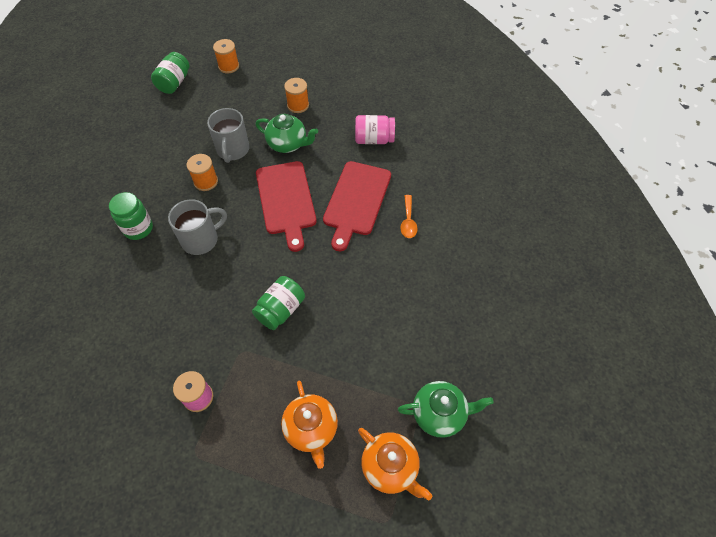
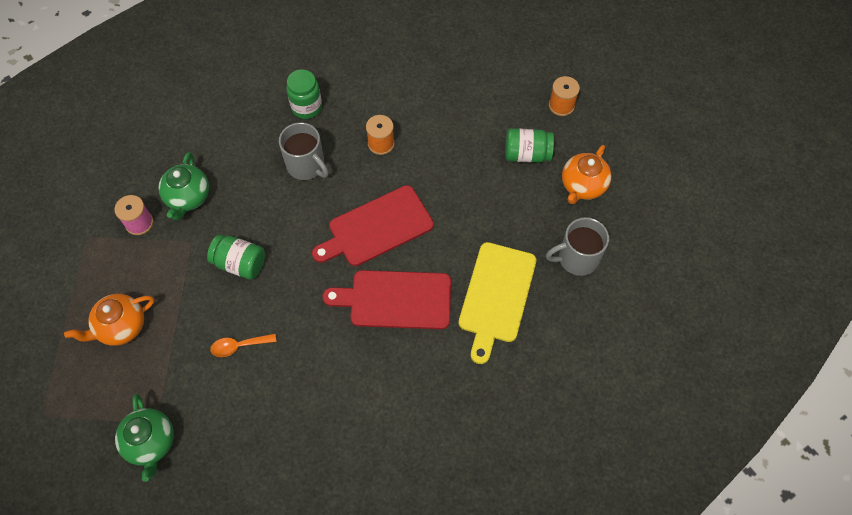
camera: 75 degrees right, 5 degrees up
(174, 83) = (513, 62): green jar -> green jar (527, 154)
(233, 150) = (432, 153): grey mug -> grey mug (577, 258)
(288, 144) = (458, 205): green teapot -> green teapot (188, 198)
(298, 105) = (524, 197): orange spool -> none
(374, 139) = (496, 296): pink jar -> yellow cutting board
(390, 467) = (92, 406): orange teapot -> orange teapot (582, 186)
(408, 221) = (381, 363): orange spoon -> orange spoon (239, 346)

